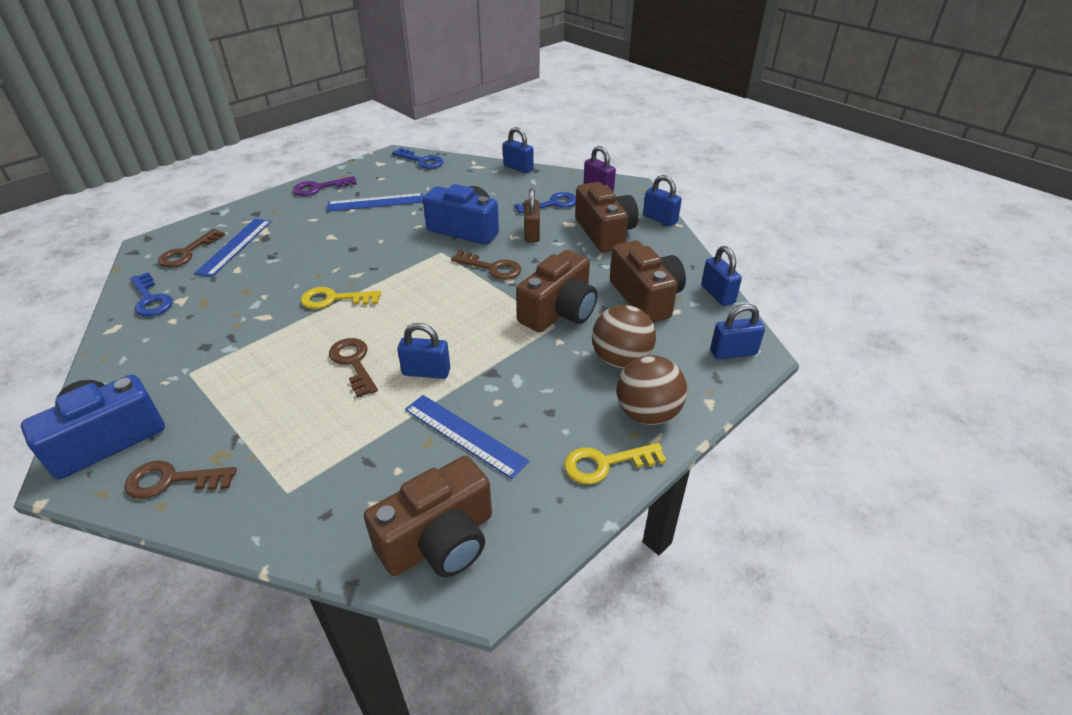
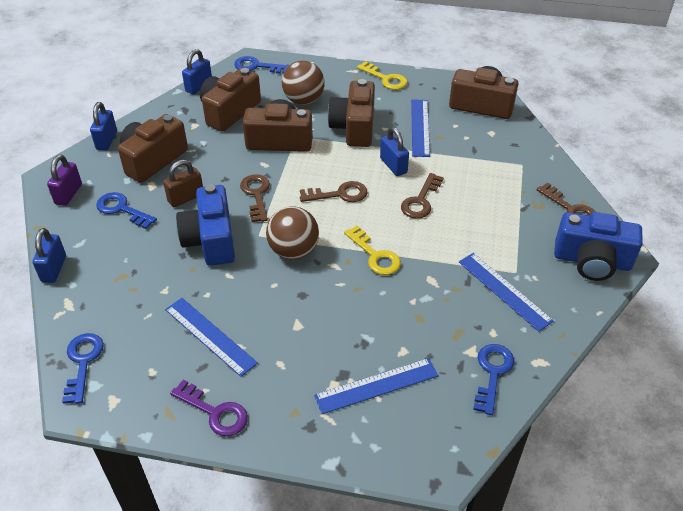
camera: 125 degrees left, 5 degrees up
(187, 253) = (420, 416): brown key -> brown key (339, 194)
(187, 352) = (504, 290): none -> blue ruler
(525, 375) = (354, 127): none -> brown camera
(647, 413) = (338, 78): brown ball -> brown ball (293, 251)
(733, 352) = (257, 66): blue padlock -> blue key

